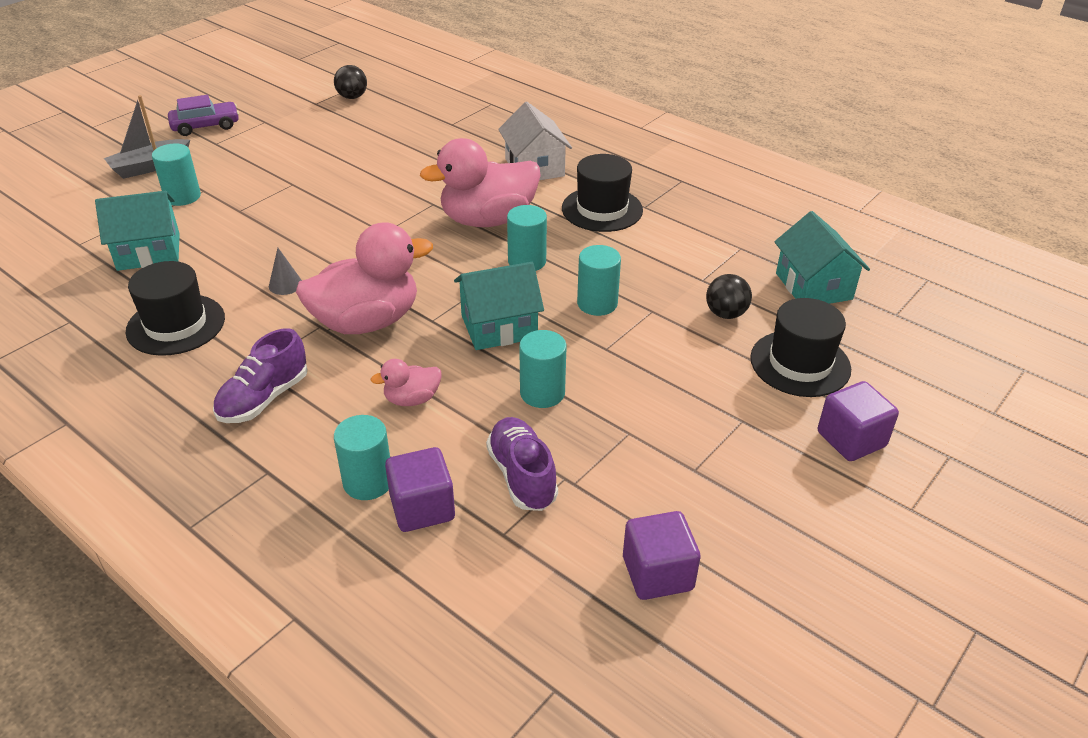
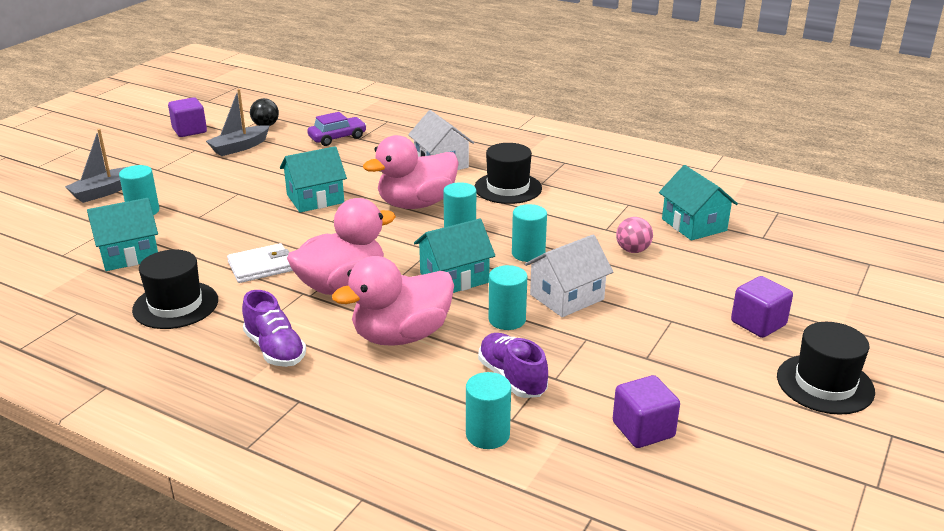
camera: 10 degrees left, 10 degrees down
(206, 126) = (143, 157): purple car -> purple car (337, 138)
(264, 398) = (275, 349): purple shoe -> purple shoe turned 60 degrees counterclockwise
(285, 284) = (261, 266): grey cone -> white wallet
(314, 123) = (239, 147): none -> grey boat
(368, 482) = (387, 397): turquoise cylinder -> turquoise cylinder (487, 434)
(375, 200) = (315, 199): none -> turquoise house
(412, 399) = (401, 336): pink duck -> pink duck, size x2.15
(422, 508) = (439, 409): purple cube -> purple cube (189, 130)
(624, 370) = (567, 297): none -> white house
(725, 314) = (632, 250): black ball -> pink ball
(800, 363) = (702, 277): black hat -> black hat (825, 384)

